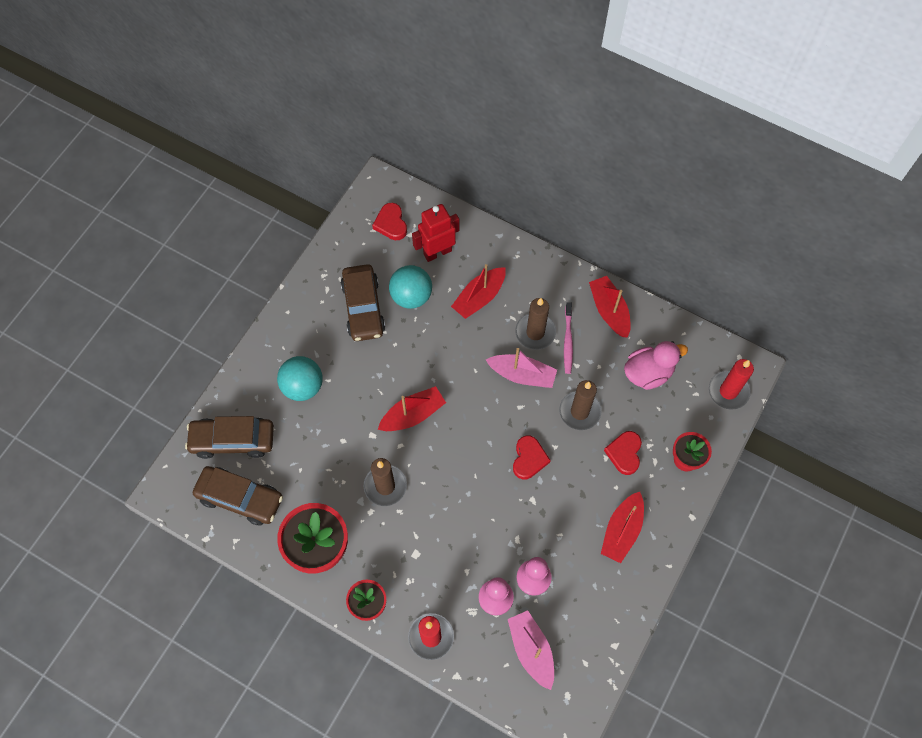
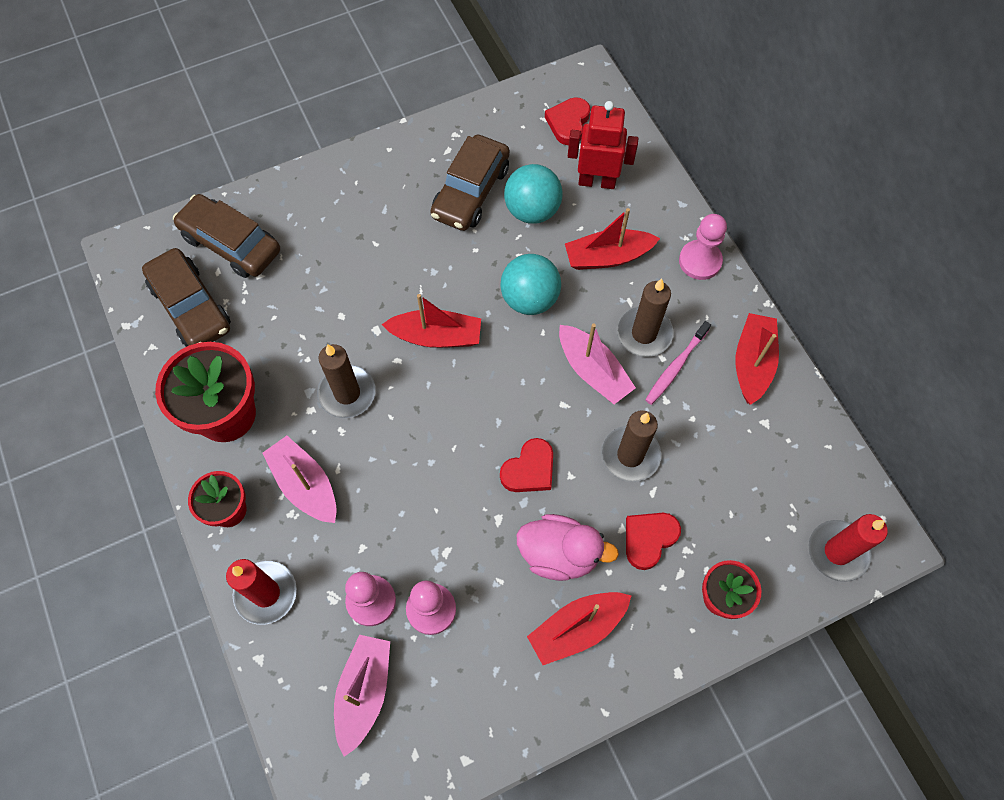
camera: 35 degrees right, 0 degrees up
(303, 386) = (344, 233): turquoise ball -> turquoise ball (529, 299)
(404, 558) = (305, 485): none -> pink boat
(536, 266) = (700, 261): none -> pink pawn
(648, 373) = (748, 464): pink duck -> pink duck (559, 554)

